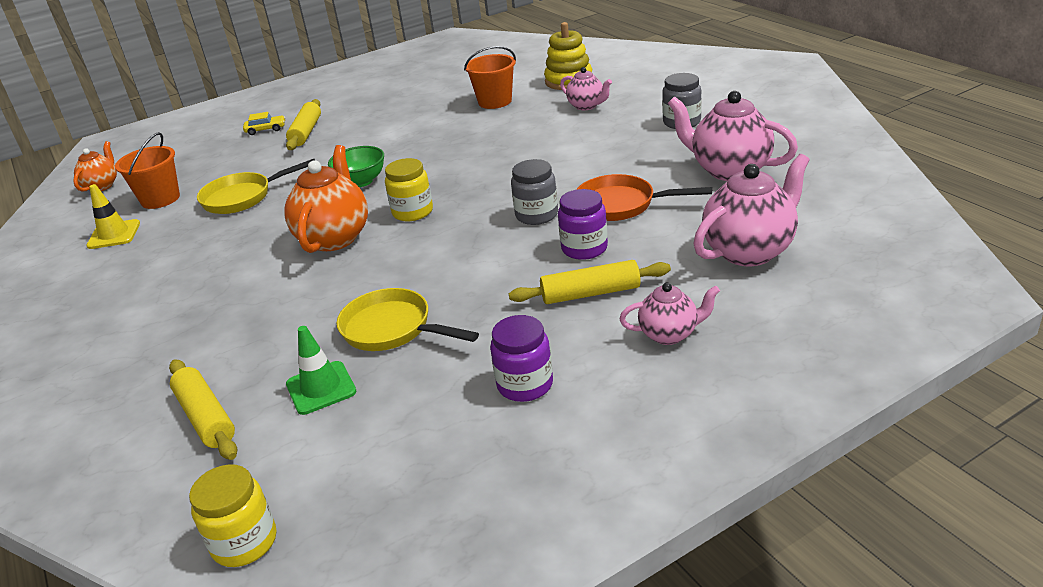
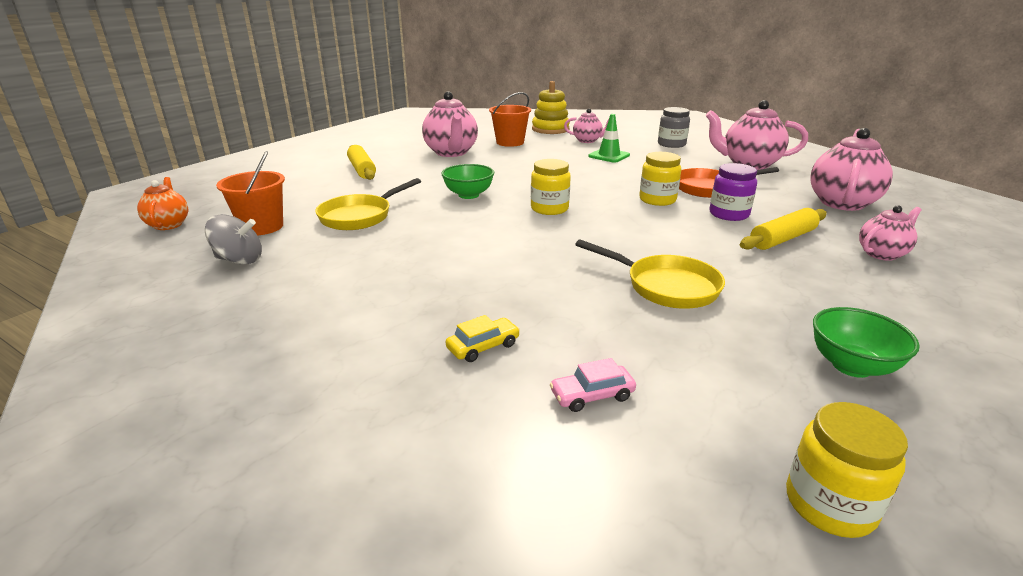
camera: 30 degrees left, 5 degrees down
(114, 235) = (239, 260): yellow traffic cone -> grey spinning top
(206, 417) = (592, 395): yellow rolling pin -> pink car
(266, 129) = (315, 171): yellow car -> yellow car (483, 346)
(321, 388) = (673, 342): green traffic cone -> green traffic cone (609, 156)
(334, 238) = (503, 233): orange teapot -> none
(392, 329) = (665, 286): yellow pan -> yellow pan turned 150 degrees counterclockwise
(415, 114) = (451, 153): none -> pink teapot
(429, 447) = (851, 366): none -> green bowl
(525, 385) = (843, 304): purple jar -> none
(536, 215) = (657, 200): grey jar -> yellow jar

